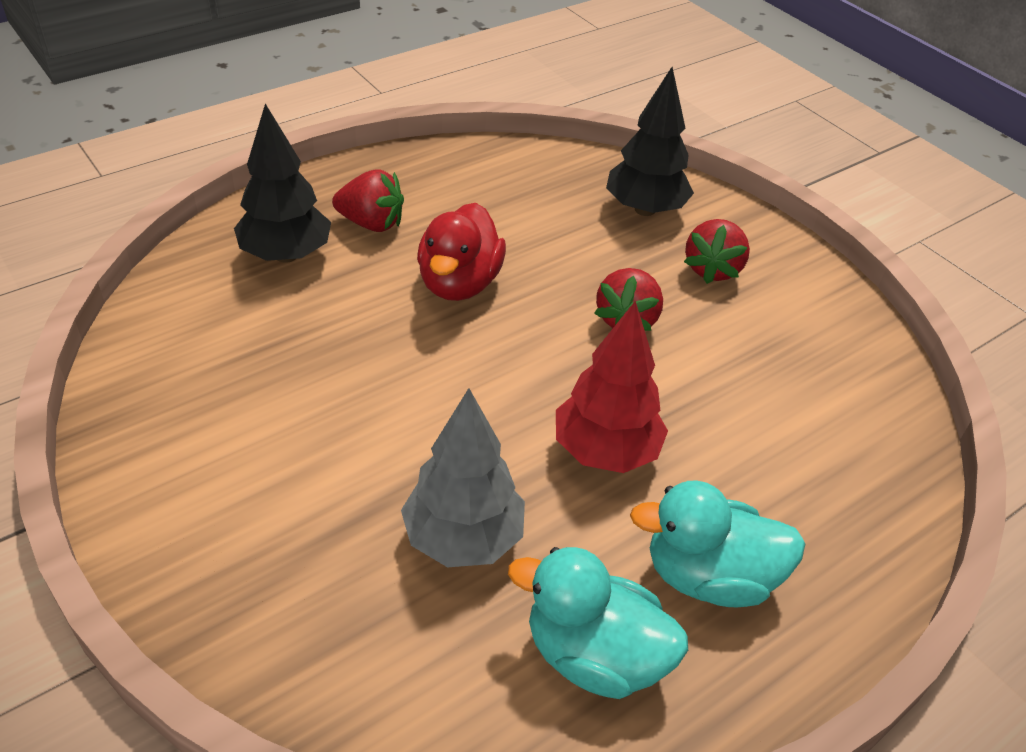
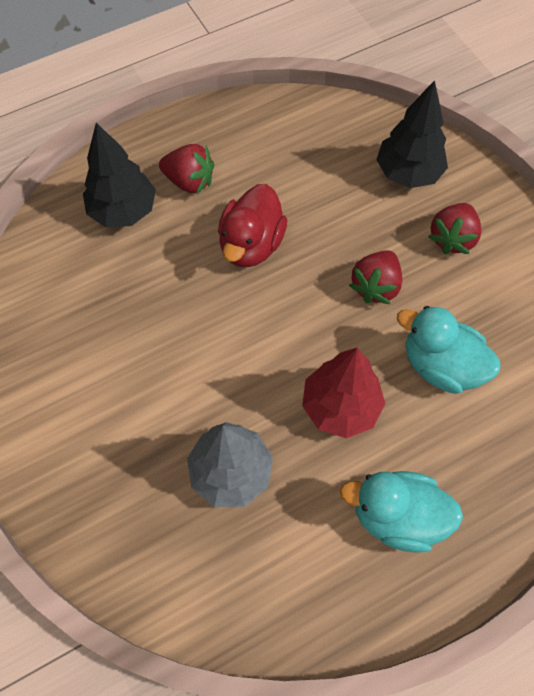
camera: 10 degrees right, 20 degrees up
(594, 655) = (308, 570): turquoise duck -> turquoise duck (441, 365)

